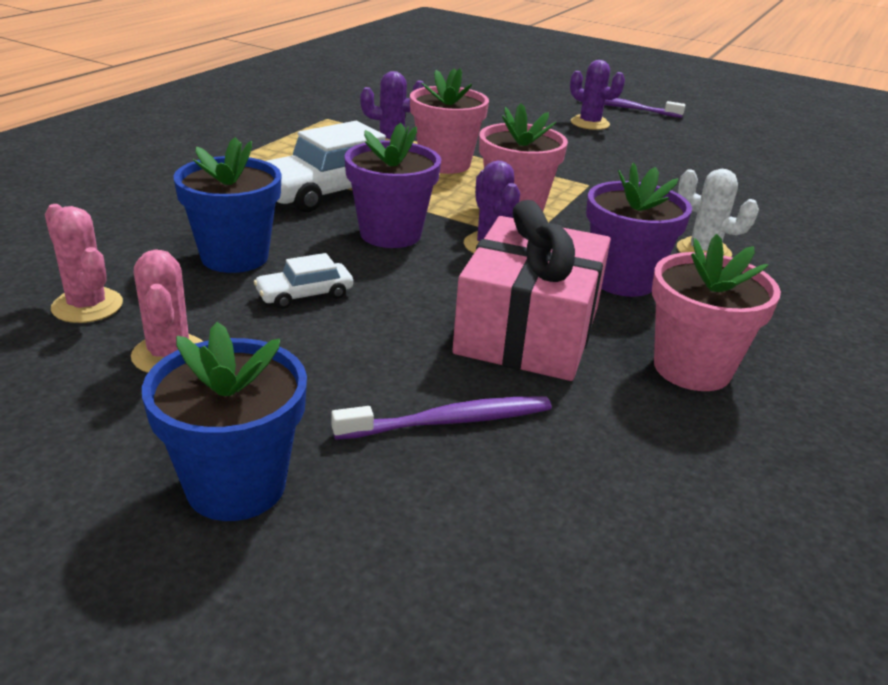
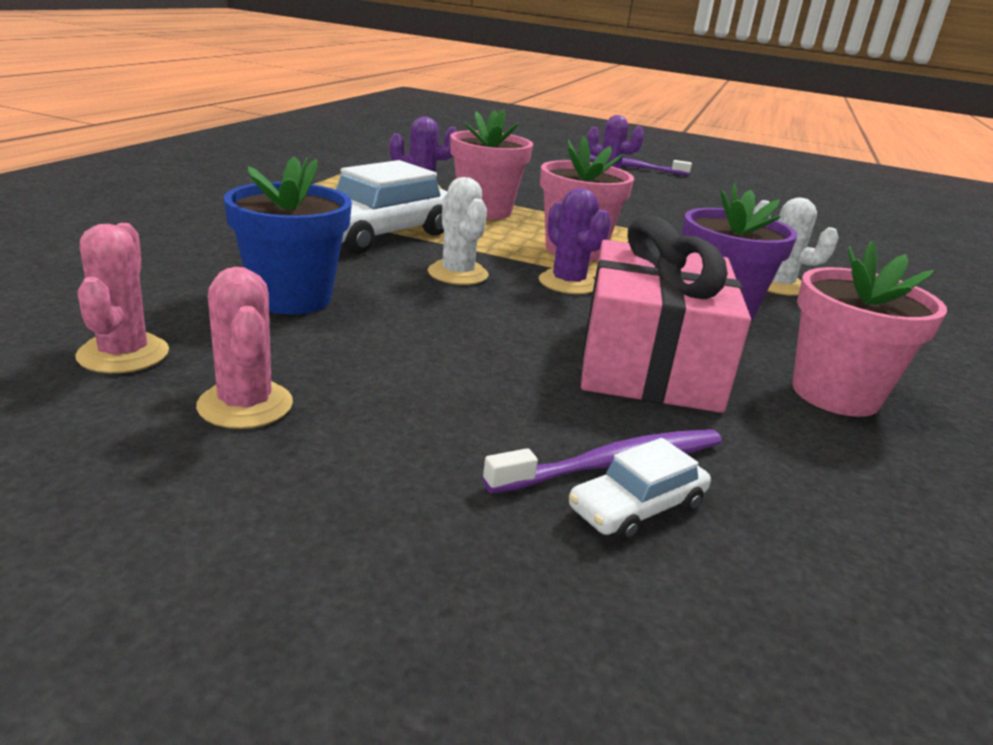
camera: 10 degrees left, 5 degrees down
(87, 306) = (123, 354): pink cactus -> pink cactus turned 45 degrees clockwise
(236, 485) = (386, 561): blue flower pot -> none
(304, 294) = (387, 334): white car -> white car (637, 507)
(390, 234) = (458, 274): purple flower pot -> white cactus

